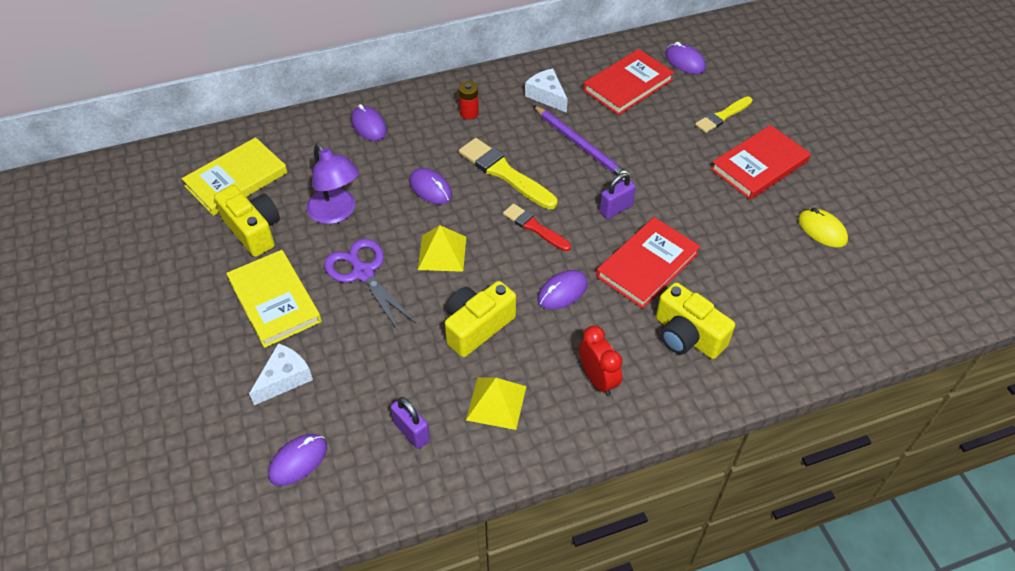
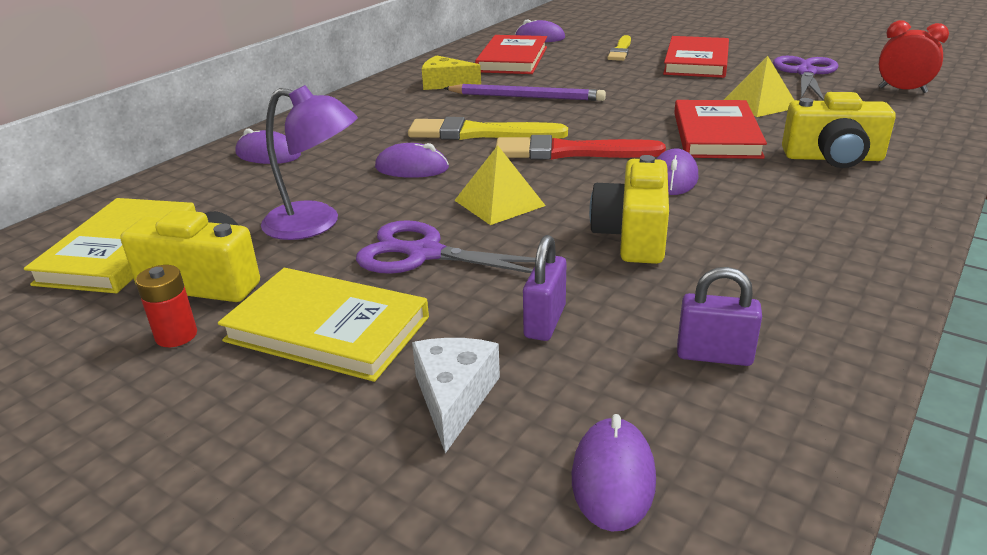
camera: 35 degrees left, 20 degrees down
(469, 113) = (379, 114): red battery -> red battery (176, 335)
(496, 403) = (759, 280): yellow pyramid -> yellow pyramid (760, 104)
(534, 227) = (570, 152): red brush -> red brush, size x1.58
(547, 96) = (445, 84): white cheese -> yellow cheese
(597, 379) = (819, 216): red clock -> red clock (902, 90)
(616, 209) = (626, 117): purple padlock -> purple padlock (545, 322)
(822, 230) = (805, 73): yellow mouse -> purple scissors

